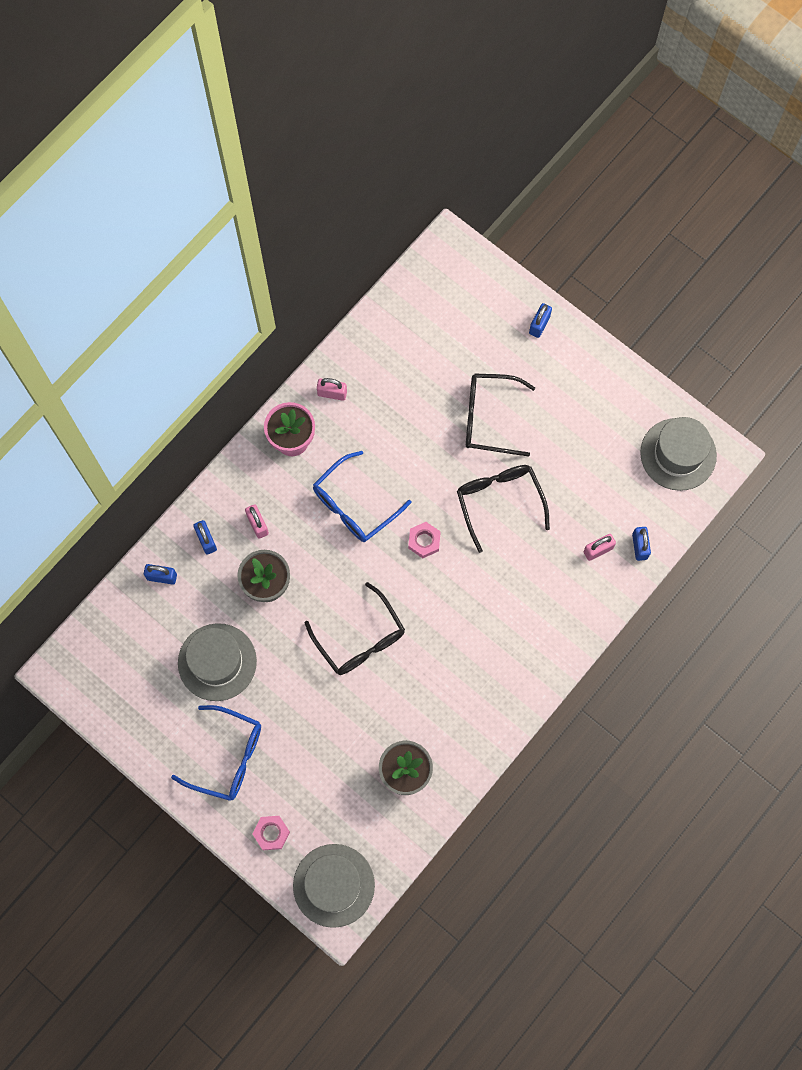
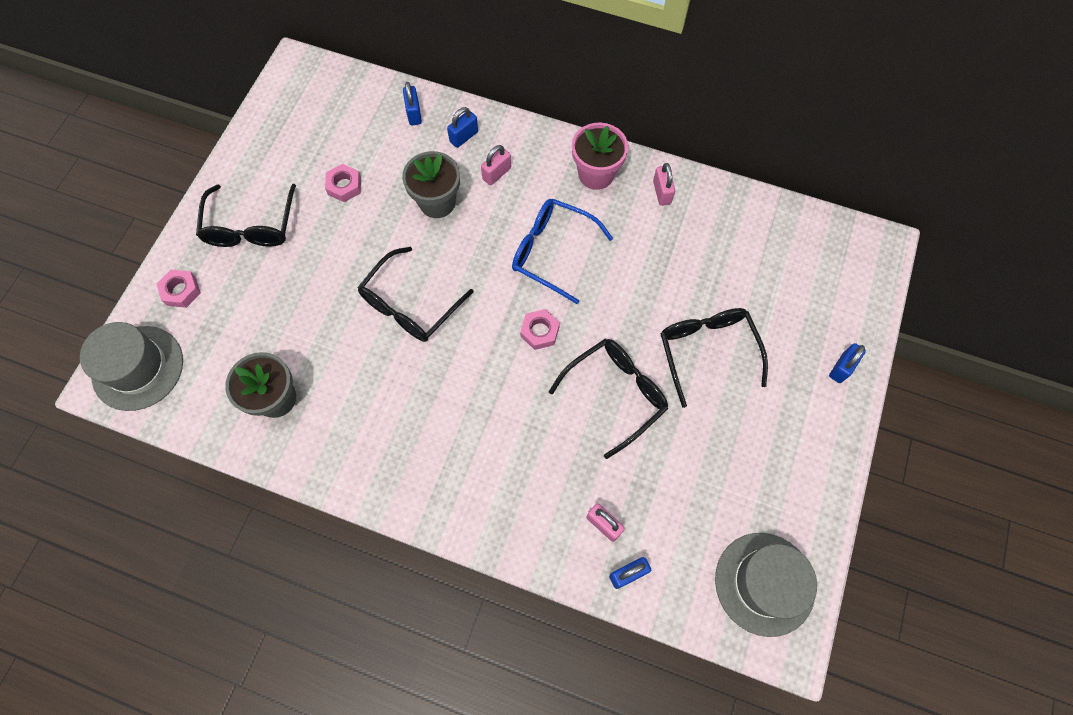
camera: 70 degrees right, 5 degrees down
(217, 662) = (344, 186): grey hat -> pink nut
(227, 756) = (251, 226): blue glasses -> black glasses
(539, 325) = (841, 368): blue padlock -> blue padlock turned 60 degrees counterclockwise

